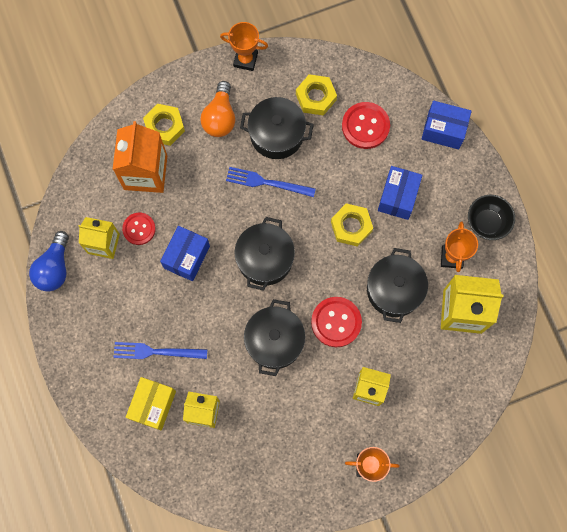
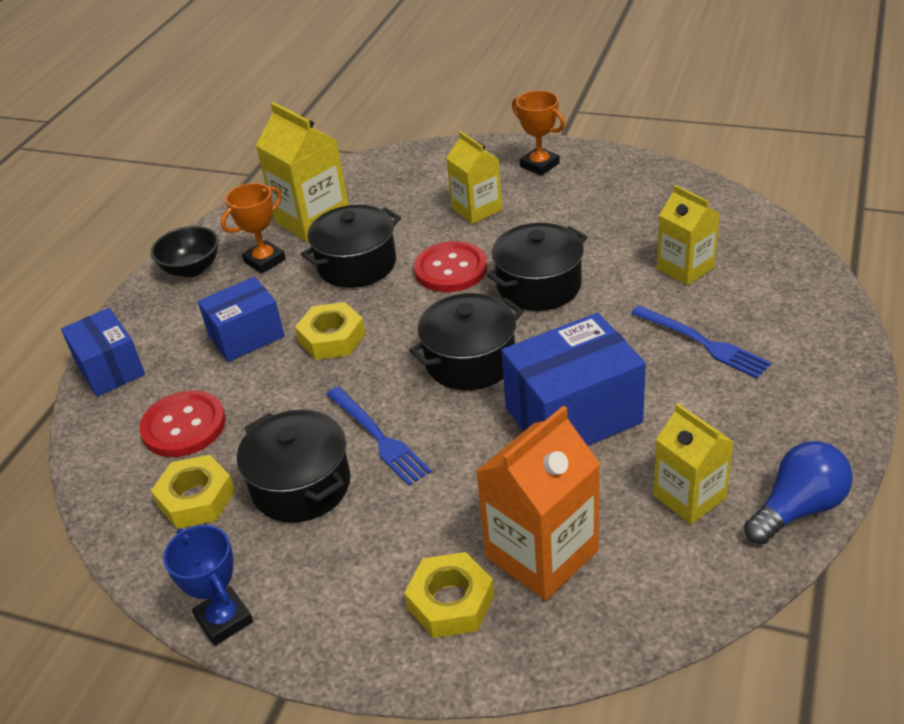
camera: 135 degrees left, 35 degrees down
(139, 229) = (616, 485): red button -> none
(153, 405) = (747, 299): yellow box -> none
(187, 257) = (573, 415): blue box -> blue box, size x1.54
(220, 117) = (352, 559): orange light bulb -> none
(245, 60) = (224, 619): orange trophy -> blue trophy

